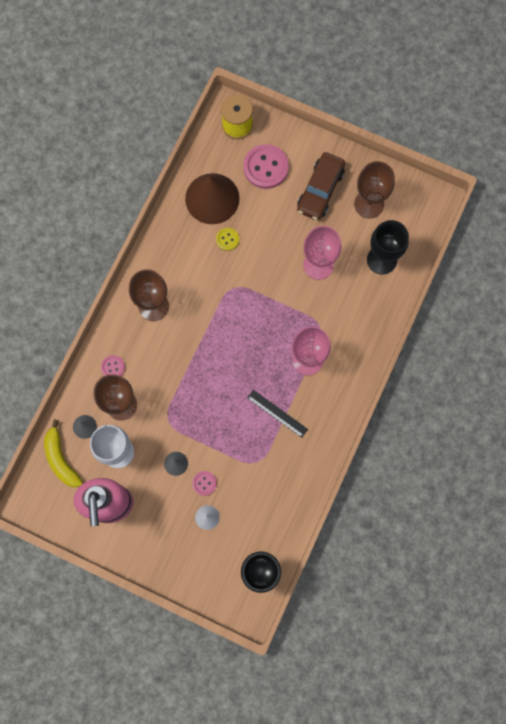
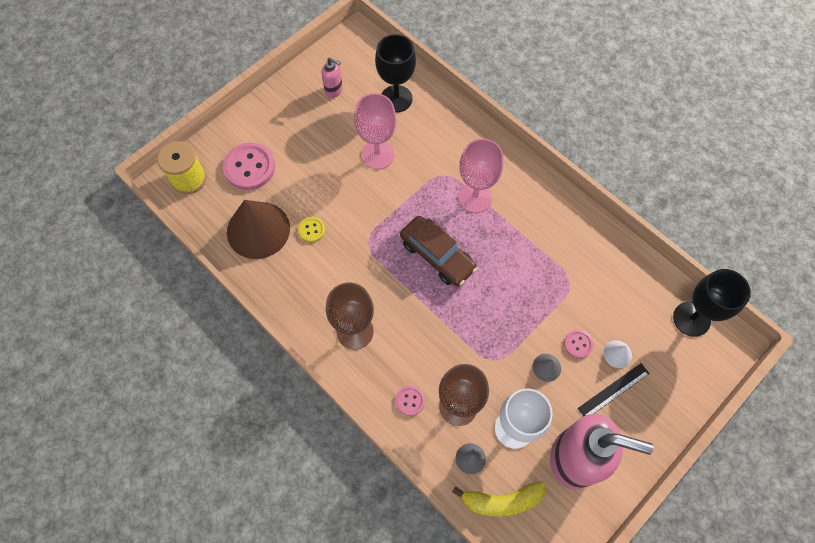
camera: 70 degrees left, 10 degrees down
(277, 413) = (522, 245): black ruler -> black ruler (613, 390)
(320, 190) = (299, 127): brown car -> brown car (437, 255)
(369, 204) = (334, 90): brown goblet -> pink soap dispenser

